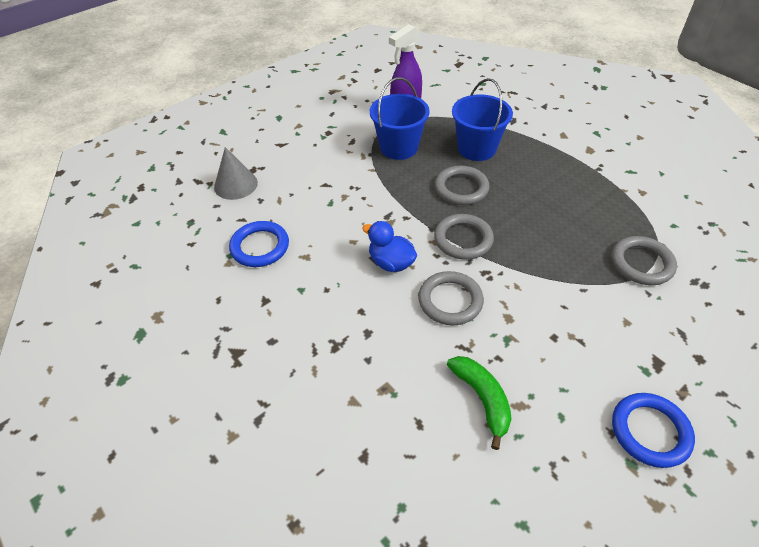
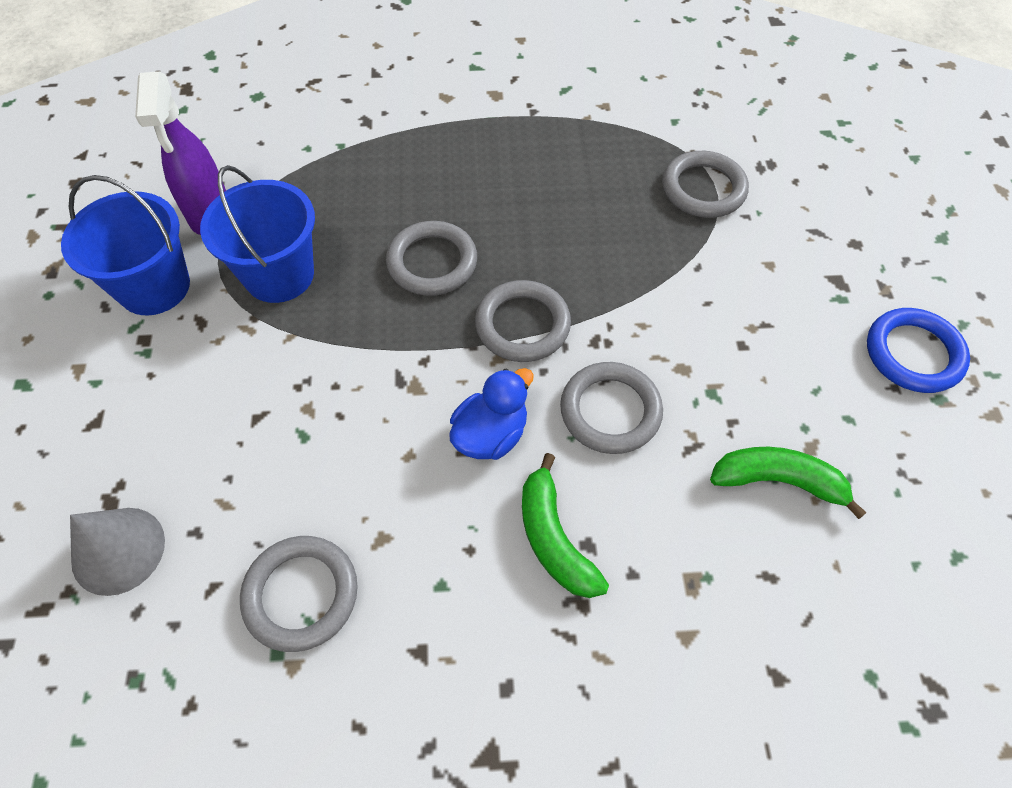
camera: 55 degrees left, 10 degrees up
(260, 247) = (301, 594): blue ring -> grey ring
(359, 317) = (554, 538): none -> green banana
(391, 263) = (490, 434): blue duck -> blue duck turned 150 degrees clockwise
(476, 148) = (377, 194): blue bucket -> blue bucket (154, 287)

